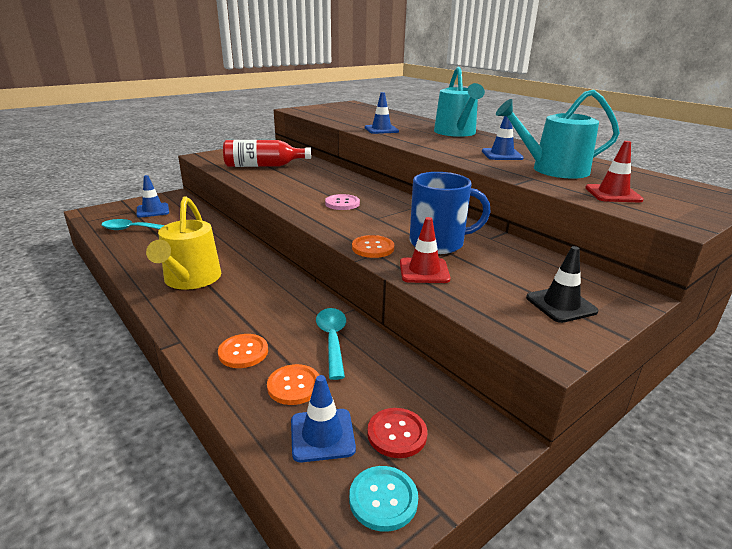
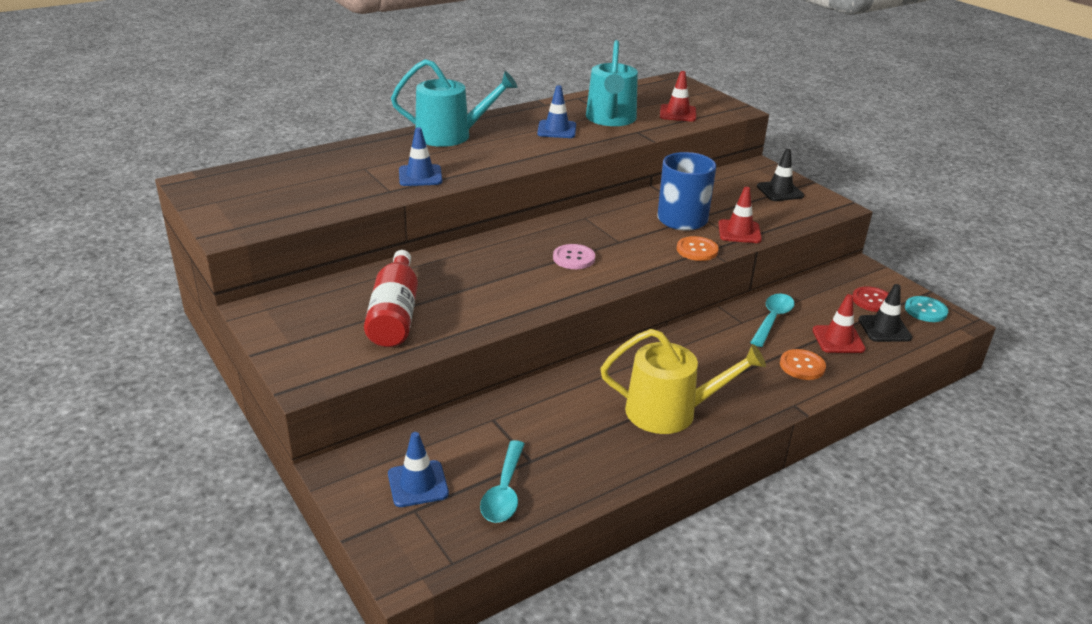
camera: 85 degrees left, 5 degrees up
(294, 386) = (838, 340): orange button -> red traffic cone
(322, 435) = (884, 329): blue traffic cone -> black traffic cone
(332, 340) = (772, 319): turquoise spoon -> turquoise spoon turned 120 degrees clockwise

